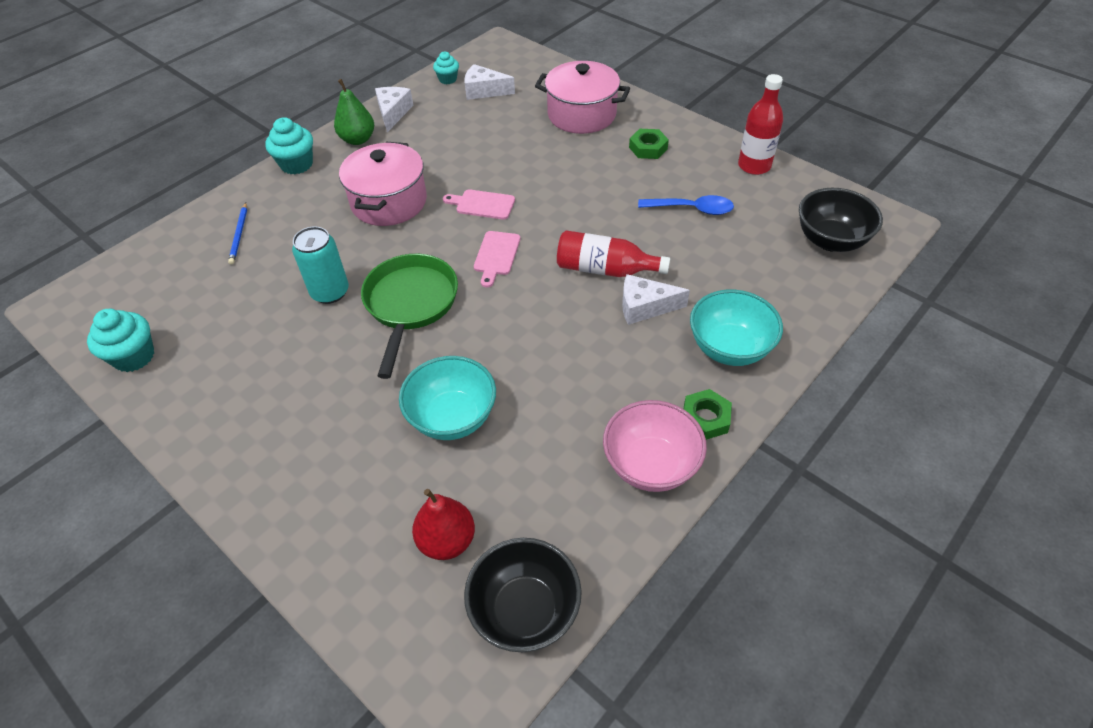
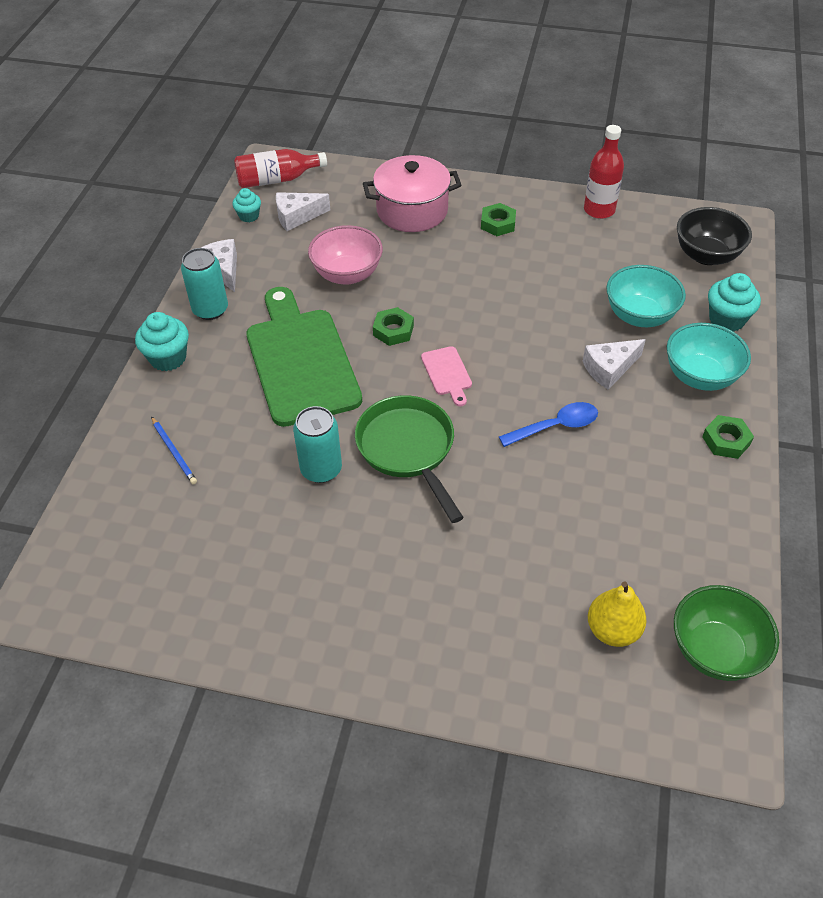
camera: 30 degrees left, 0 degrees up
(134, 356) = (178, 614): turquoise cupcake -> turquoise cupcake (726, 319)
(358, 139) = (210, 310): green pear -> turquoise can
(389, 202) = (300, 361): pink pot -> green cutting board
(447, 540) = (612, 630): red pear -> yellow pear
(452, 418) = (531, 530): turquoise bowl -> turquoise bowl (639, 316)
(482, 204) = (393, 330): pink cutting board -> green nut
(525, 610) = (715, 650): black bowl -> green bowl
(605, 269) = (551, 349): red bottle -> red bottle (277, 180)
(650, 465) = (715, 496): pink bowl -> pink bowl (347, 274)
(692, 209) = (579, 267): blue spoon -> blue spoon (555, 426)

